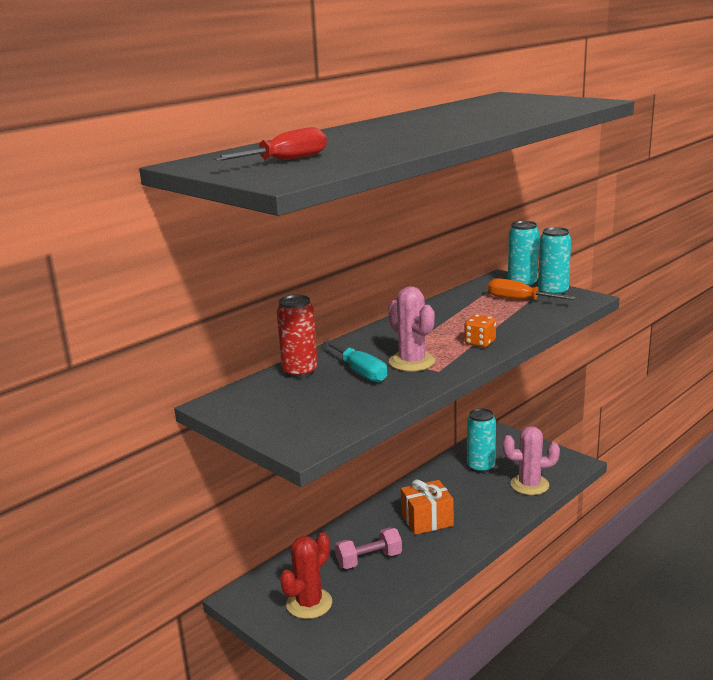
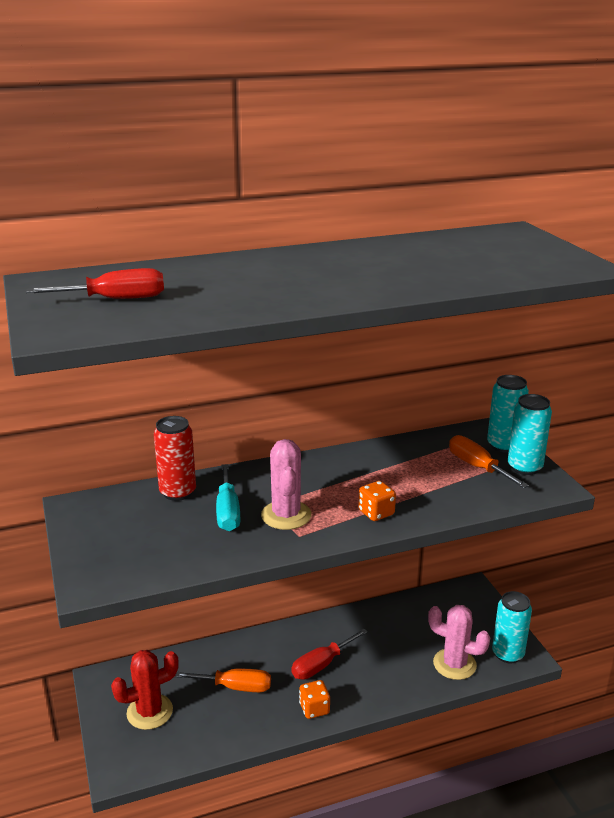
camera: 25 degrees right, 5 degrees up
(369, 559) = (235, 687): pink dumbbell -> orange screwdriver
(427, 520) = (321, 665): orange gift -> red screwdriver
(449, 550) = (314, 709): none -> orange dice
(481, 467) = (422, 623): turquoise can -> turquoise can (507, 654)

